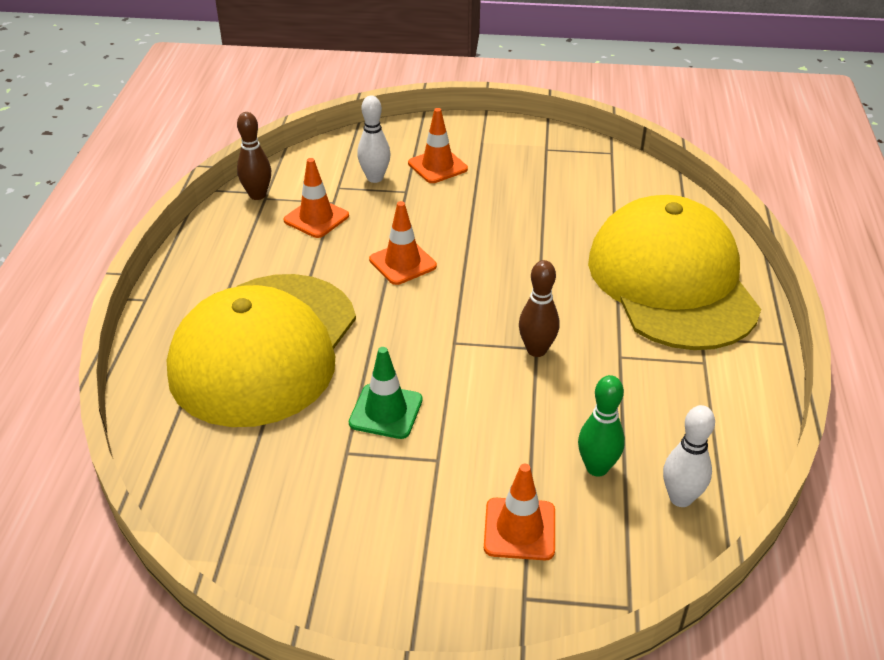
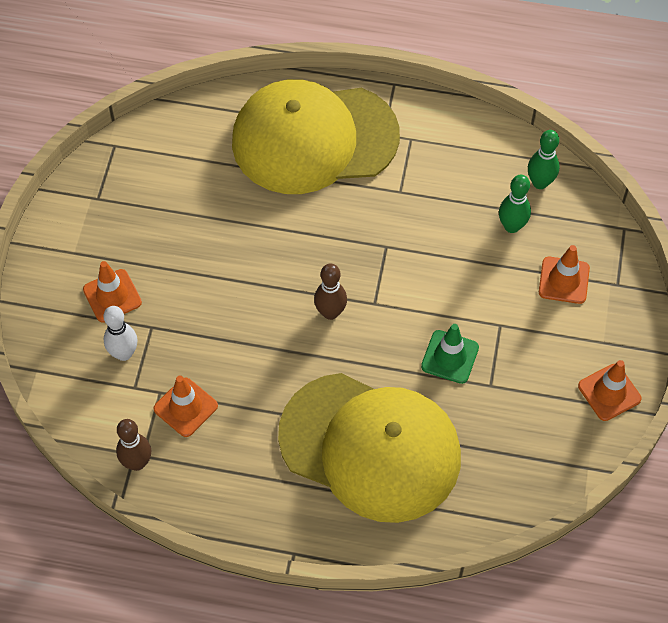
camera: 85 degrees left, 20 degrees up
(402, 263) = (265, 335): orange traffic cone -> orange traffic cone (609, 392)
(536, 350) = (389, 246): brown bowling pin -> brown bowling pin (330, 312)
(680, 498) = (540, 183): white bowling pin -> green bowling pin

